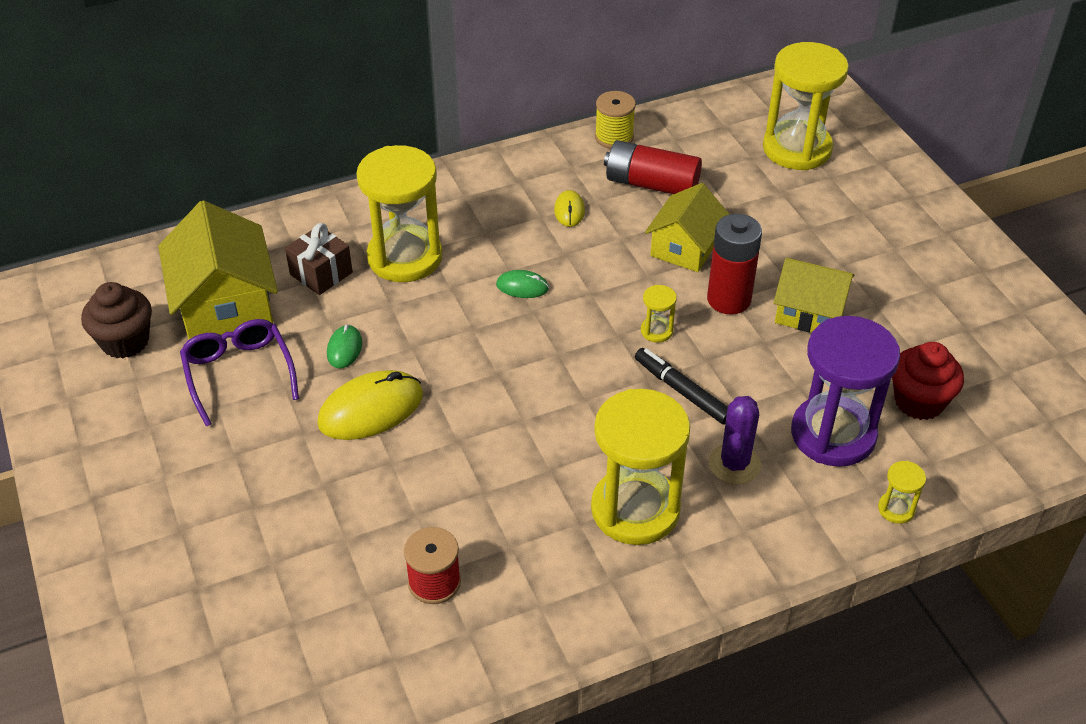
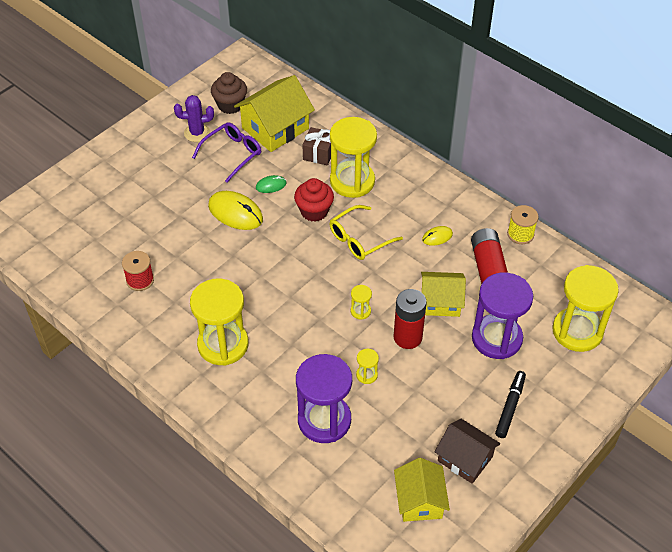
camera: 65 degrees right, 5 degrees up
(522, 287) = (360, 239): green mouse -> yellow glasses
(682, 391) = (319, 338): black marker -> black marker (510, 407)
(734, 464) = (277, 379): purple cactus -> purple cactus (197, 133)
(773, 219) = (496, 338): none -> purple hourglass
(809, 312) = (421, 381): yellow house -> yellow house (419, 500)
(896, 509) = (282, 466): yellow hourglass -> yellow hourglass (366, 375)
(919, 401) = (375, 458): red cupcake -> red cupcake (314, 211)
(951, 315) = (465, 459): none -> brown house

